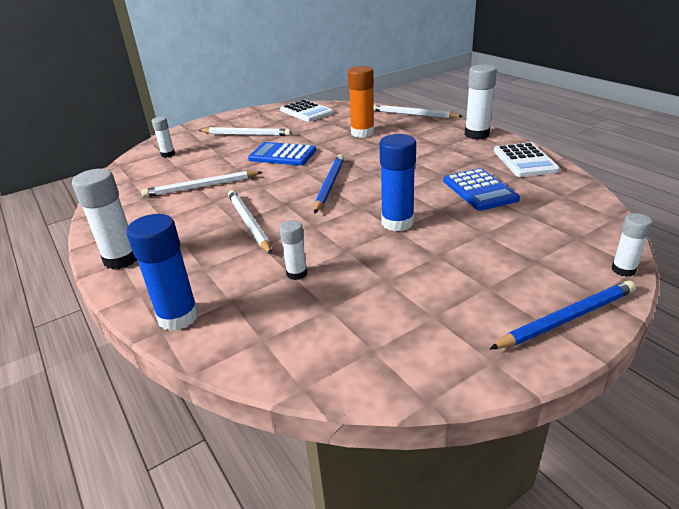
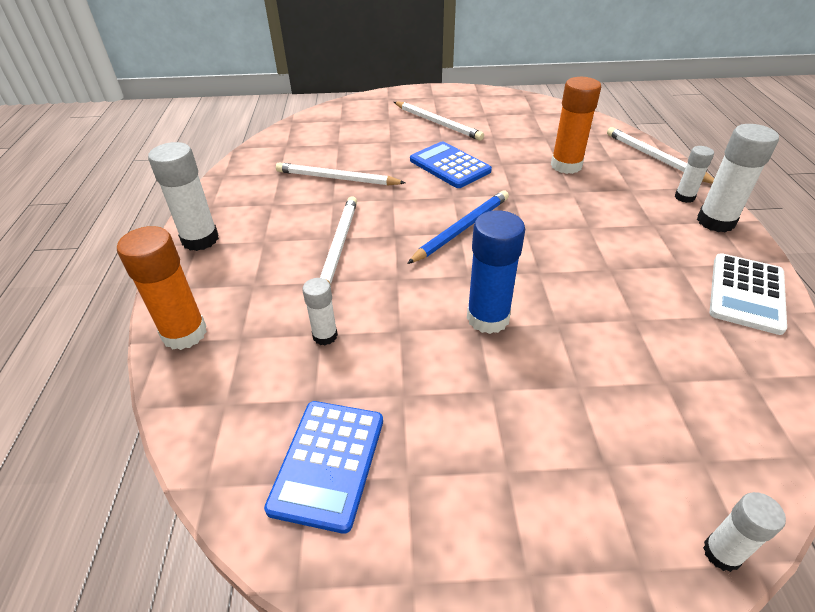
camera: 30 degrees right, 10 degrees up
(168, 154) = (343, 123): white glue stick -> white glue stick (684, 197)
(178, 317) = (184, 333): blue glue stick -> orange glue stick
(306, 112) = (528, 111): white calculator -> none
(479, 190) = (635, 315): blue calculator -> blue calculator (328, 463)
(566, 318) = (561, 581): blue pencil -> none

